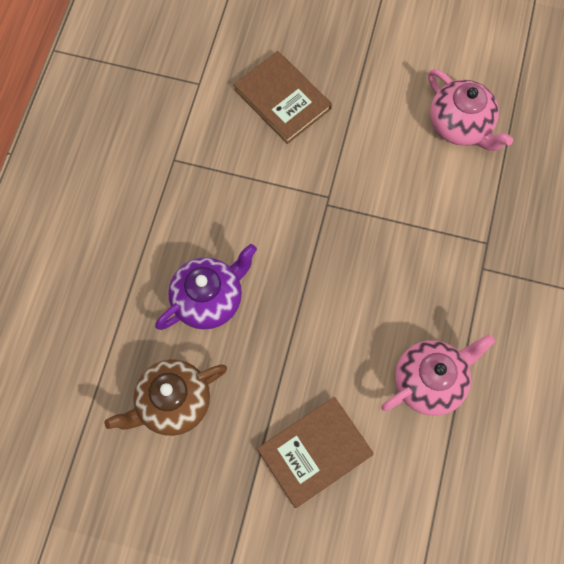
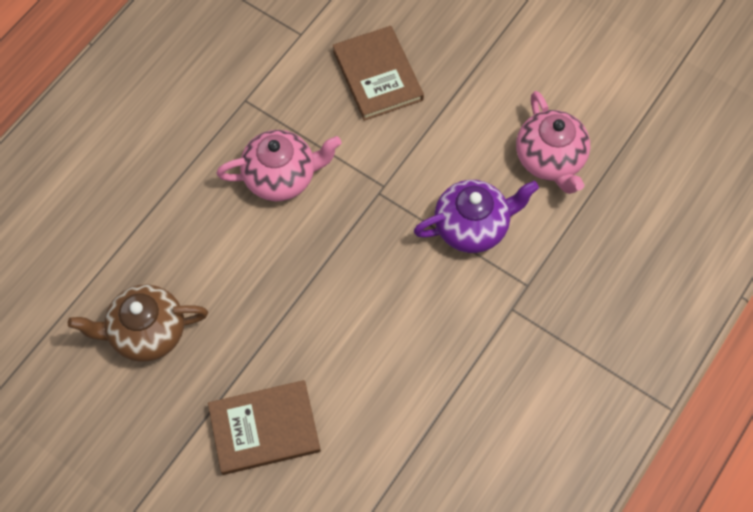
camera: 20 degrees right, 5 degrees down
(209, 299) = (223, 246): purple teapot -> purple teapot (472, 226)
(430, 381) = (409, 401): pink teapot -> pink teapot (281, 177)

